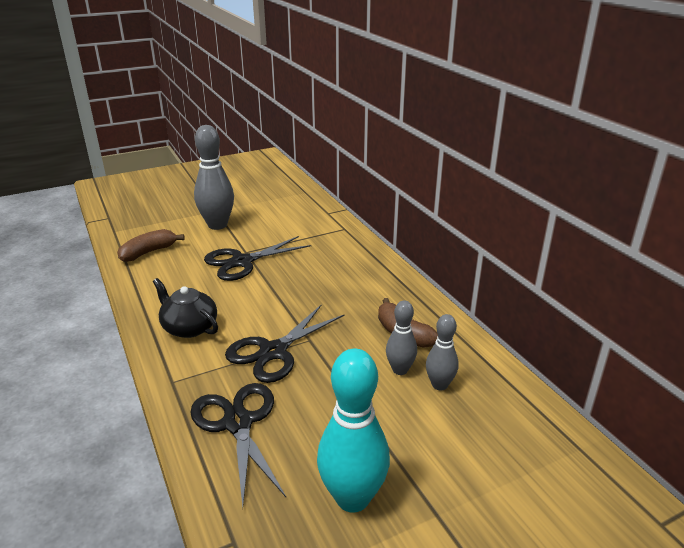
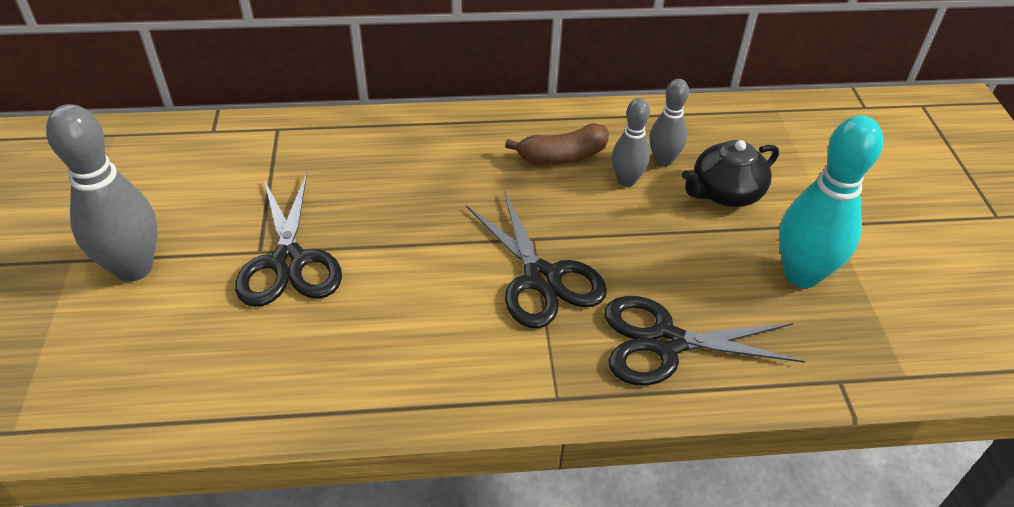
camera: 70 degrees left, 15 degrees up
(148, 252) = (155, 382): brown banana -> none
(189, 327) = (436, 358): black teapot -> black teapot (725, 193)

